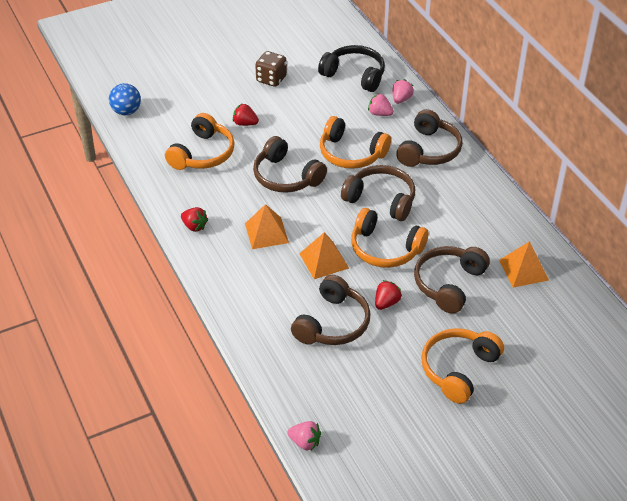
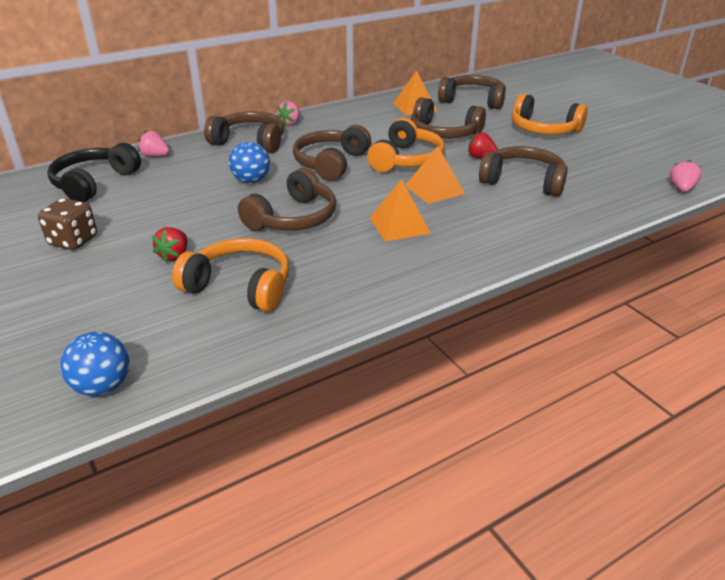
camera: 95 degrees left, 10 degrees down
(194, 226) = (400, 279): red strawberry -> none
(351, 153) = (251, 180): orange headphones -> blue ball
(380, 113) = (179, 167): pink strawberry -> pink strawberry (290, 123)
(546, 323) = (472, 101): none -> brown headphones

